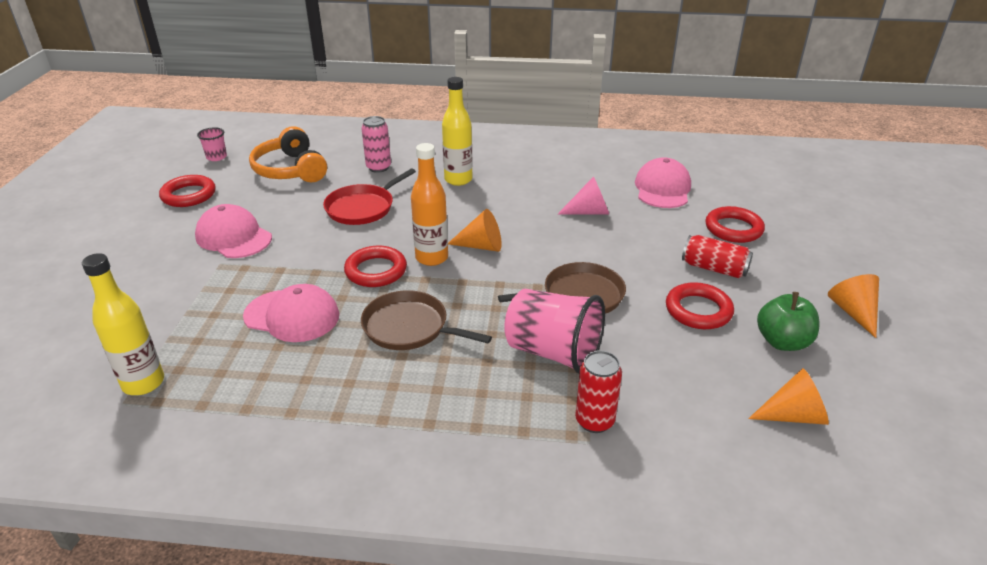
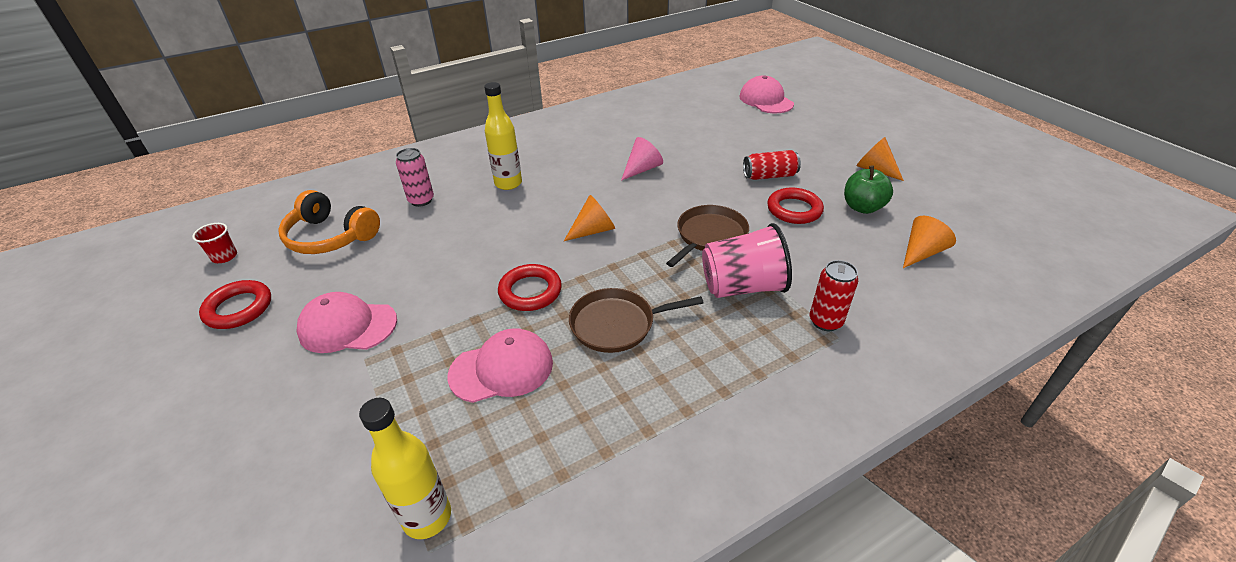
camera: 35 degrees left, 5 degrees up
(216, 157) = (224, 256): pink cup -> red cup
(362, 208) = (450, 242): red pan -> none
(432, 258) = (565, 258): orange bottle -> none
(662, 189) = (671, 131): pink cap -> pink cap (766, 100)
(733, 229) = (749, 143): red ring -> none

